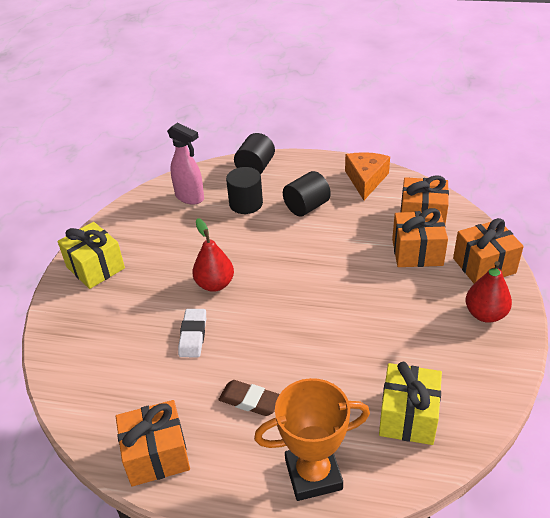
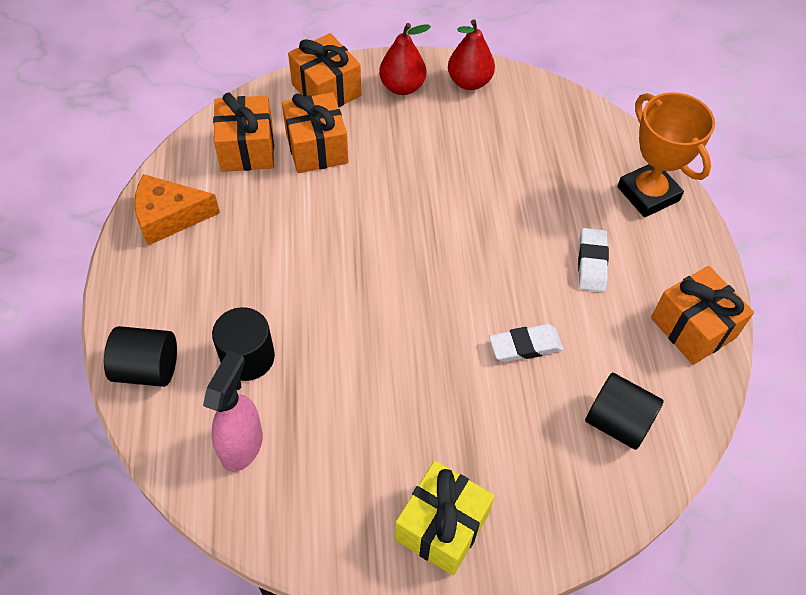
camera: 110 degrees left, 15 degrees up
(215, 284) = (430, 348): red pear -> red pear (469, 82)
(250, 401) = (592, 262): brown eraser -> white eraser
(306, 207) = (244, 276): black cylinder -> black cylinder (617, 422)
(408, 416) = (554, 134): yellow gift -> none

